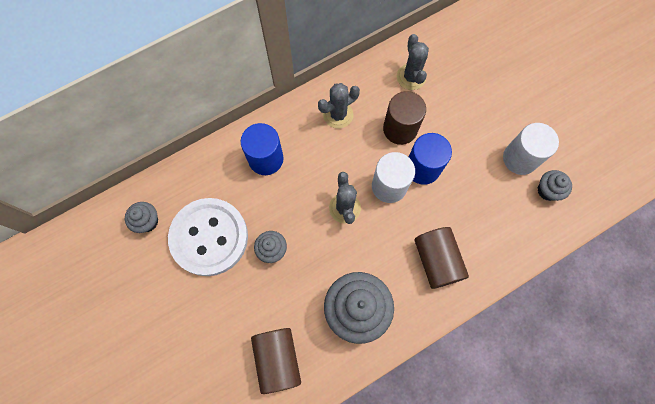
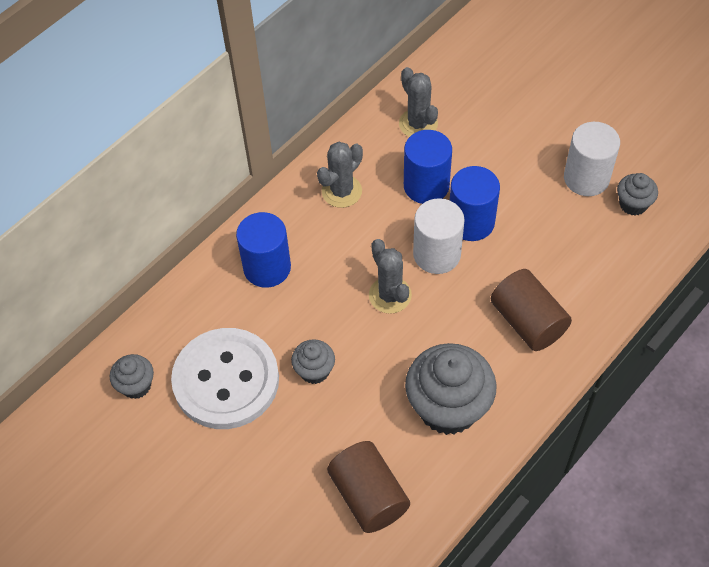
camera: 15 degrees left, 15 degrees down
(400, 129) = (426, 186): brown cylinder -> blue cylinder

